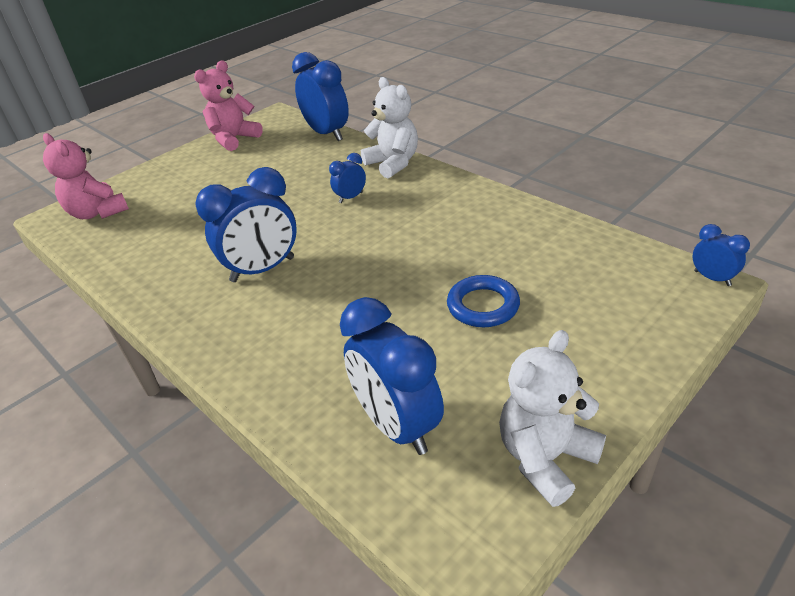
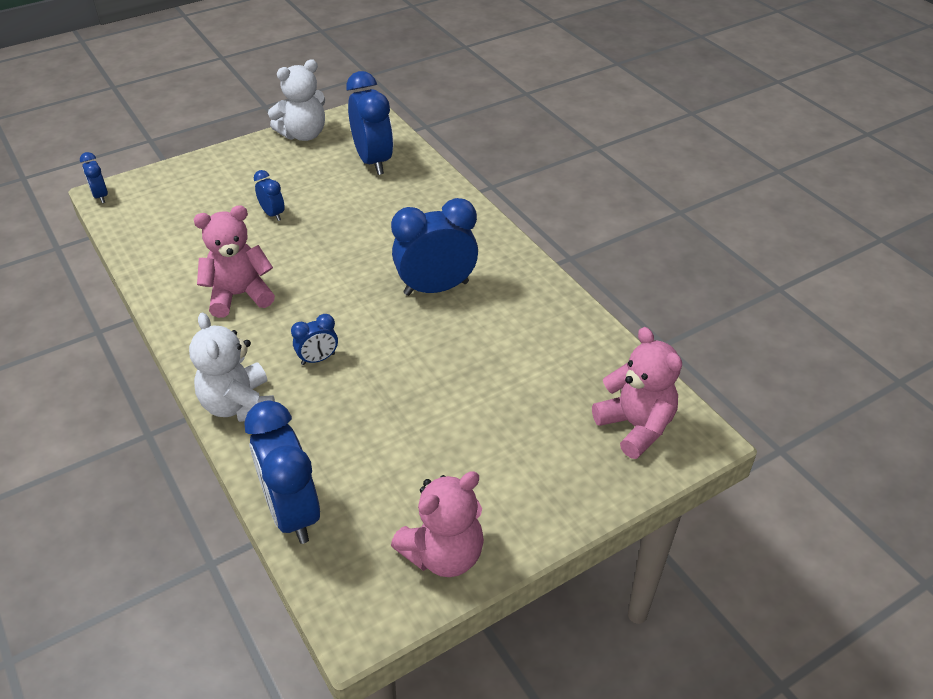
camera: 170 degrees left, 5 degrees up
(450, 222) = (239, 295): none -> pink teddy bear
(483, 306) = (272, 214): blue ring -> blue clock

